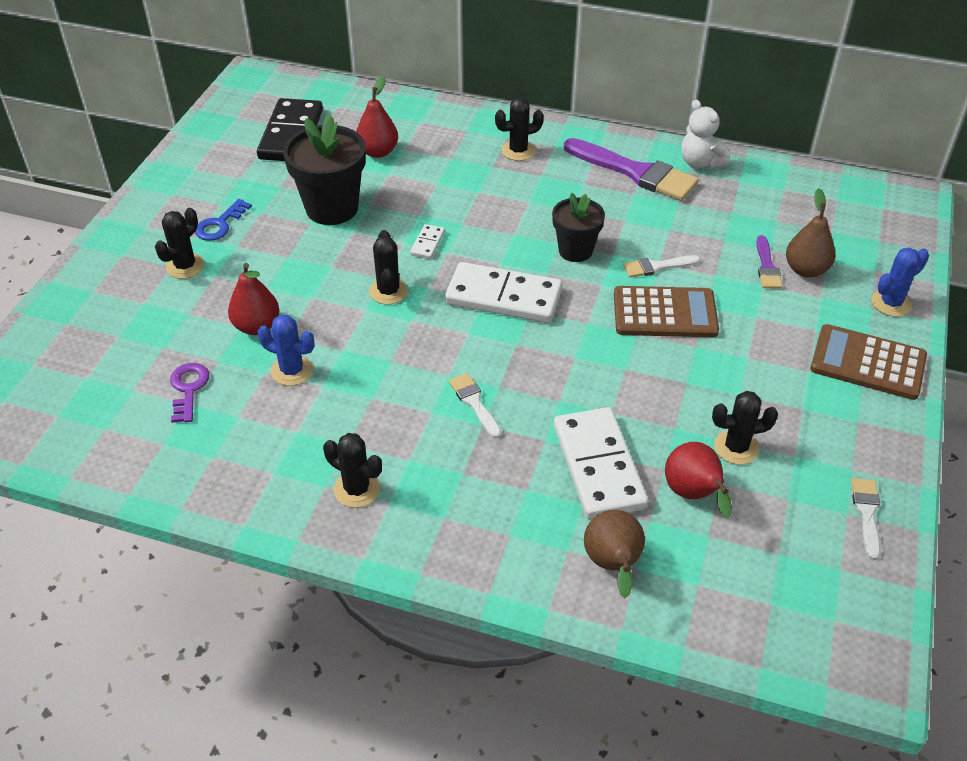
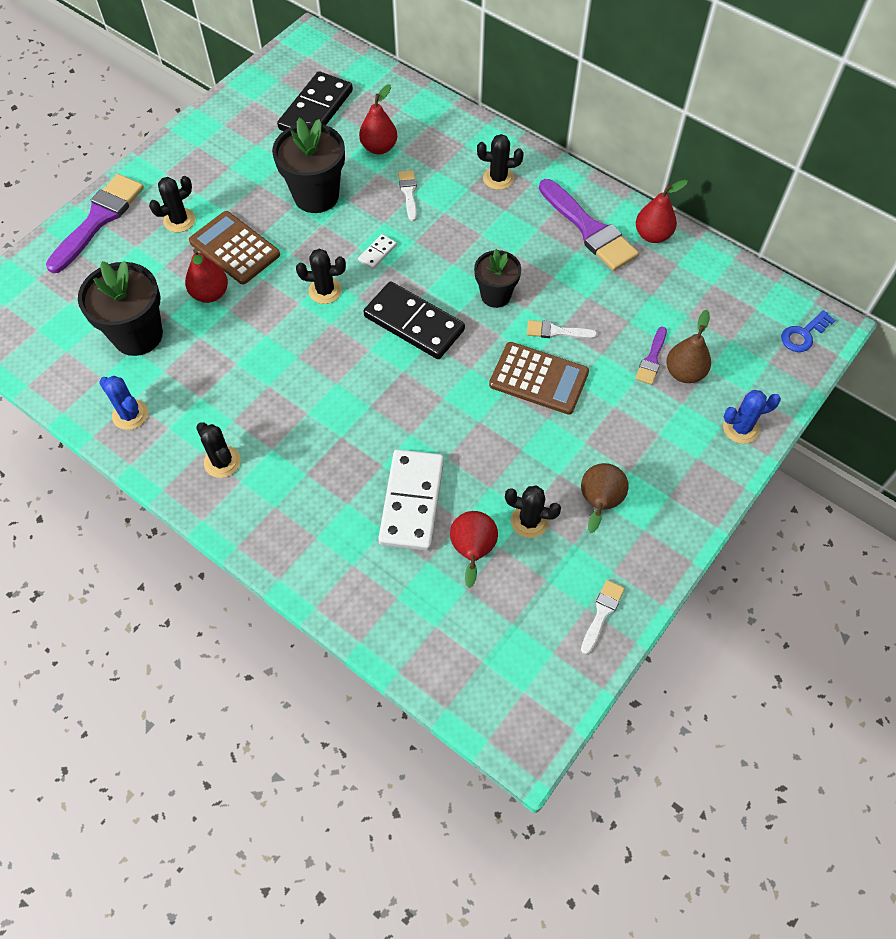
camera: 20 degrees right, 15 degrees up
(86, 288) = (98, 219): none -> purple brush
(188, 389) = (138, 335): purple key -> black flower pot
(219, 224) = (221, 187): blue key -> blue key (803, 335)
(292, 371) = (219, 342): blue cactus -> blue cactus (130, 415)
(388, 291) = (325, 291): black cactus -> black cactus turned 75 degrees clockwise
(474, 403) = (344, 415): white brush -> white brush (409, 193)
(503, 297) = (414, 323): white domino -> black domino
(613, 566) = (379, 589): brown pear -> brown pear (599, 503)
(700, 163) = (652, 235): white teddy bear -> red pear
(867, 363) = (685, 479): brown calculator -> brown calculator (234, 248)

